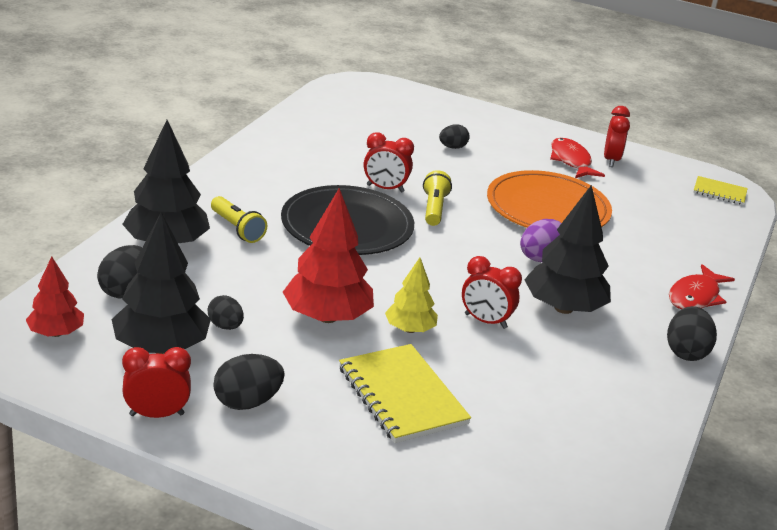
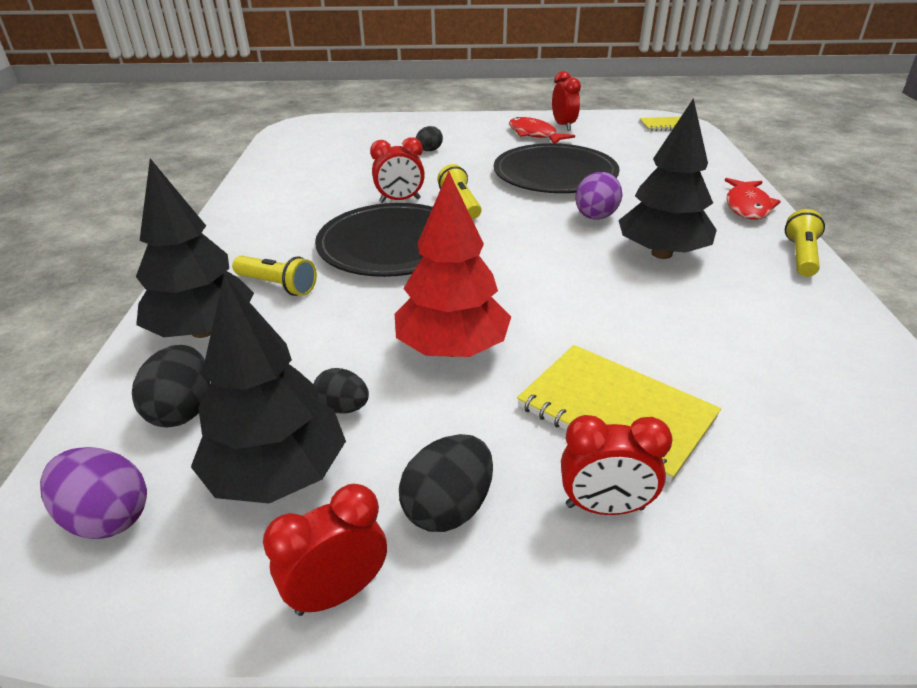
camera: 20 degrees left, 5 degrees up
(56, 333) = (107, 517): red tree -> purple egg
(409, 329) = (548, 329): yellow tree -> none
(485, 321) = (610, 292): red clock -> red clock (604, 507)
(547, 208) = (555, 174): orange plate -> black plate
(686, 352) = (800, 256): black egg -> yellow flashlight

